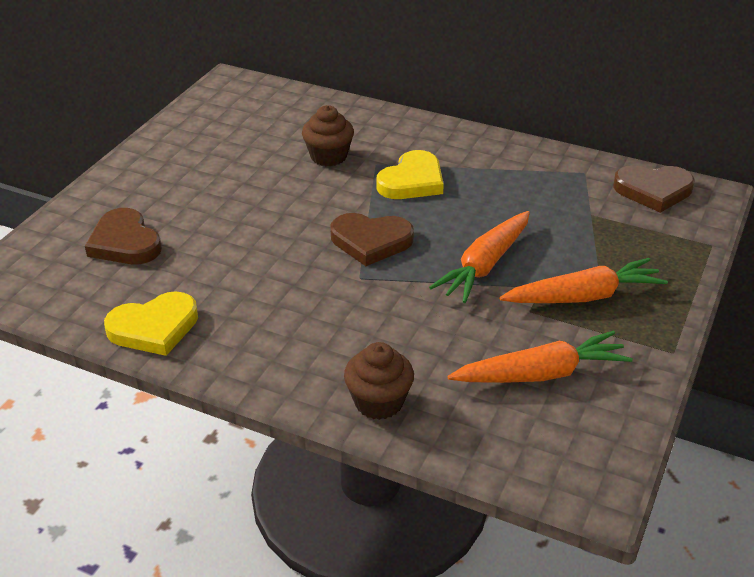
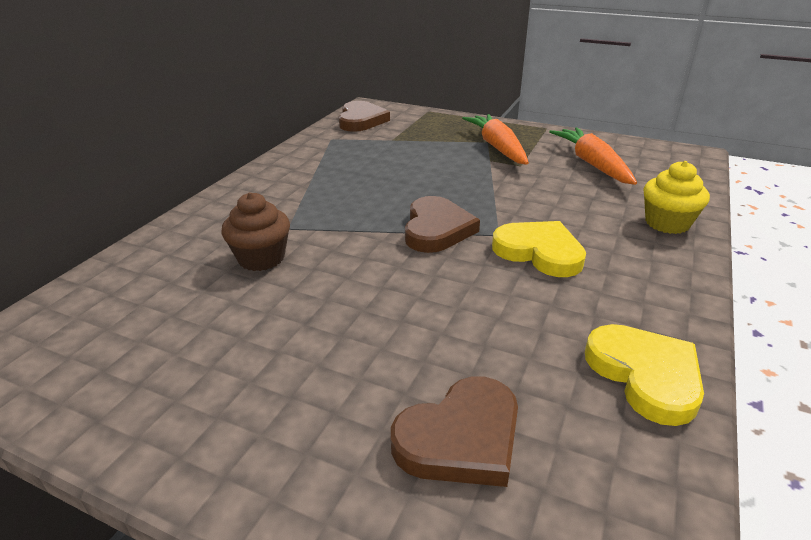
camera: 90 degrees left, 5 degrees down
(379, 402) = (667, 223): brown cupcake -> yellow cupcake
(412, 181) = (328, 208): yellow heart -> yellow heart (539, 252)
(484, 266) = (467, 179): orange carrot -> none

